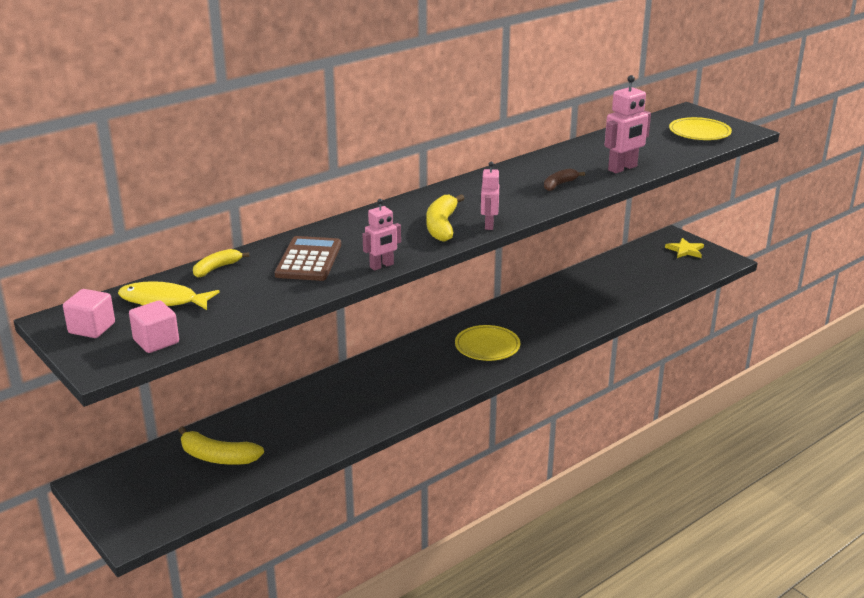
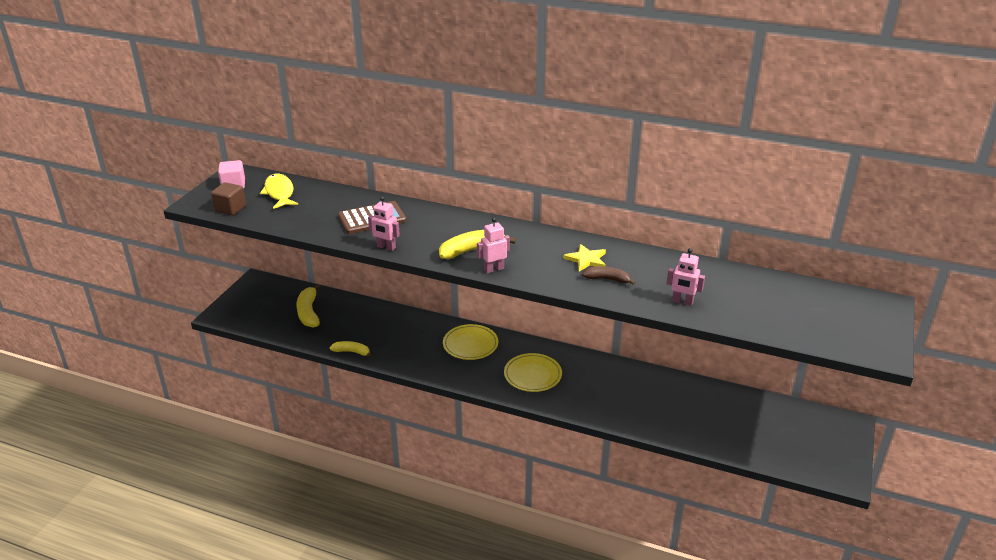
camera: 60 degrees right, 5 degrees up
(156, 341) = (230, 209): pink cube -> brown cube
(217, 268) = (334, 193): yellow banana -> yellow banana (352, 352)
(623, 168) = (682, 302): pink robot -> pink robot, size x0.64
(685, 250) = (829, 441): yellow star -> yellow star (586, 259)
(699, 133) = (832, 324): yellow plate -> yellow plate (470, 345)

